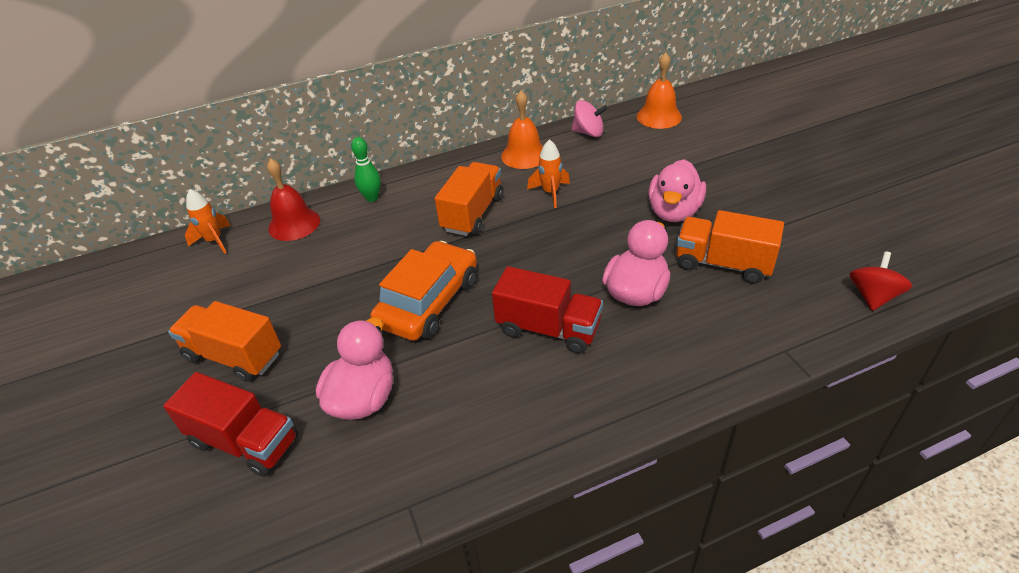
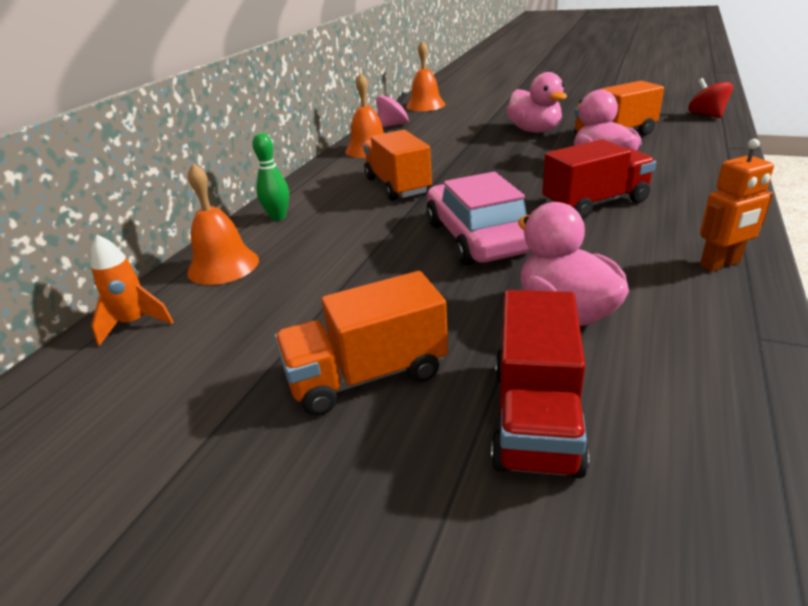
camera: 45 degrees left, 10 degrees down
(245, 442) = (535, 418): red truck -> red truck turned 120 degrees clockwise
(294, 224) = (223, 266): red bell -> orange bell
(429, 302) = (477, 237): orange car -> pink car
(503, 446) = (720, 264): none -> orange robot
(550, 193) = (433, 155): orange rocket -> none

